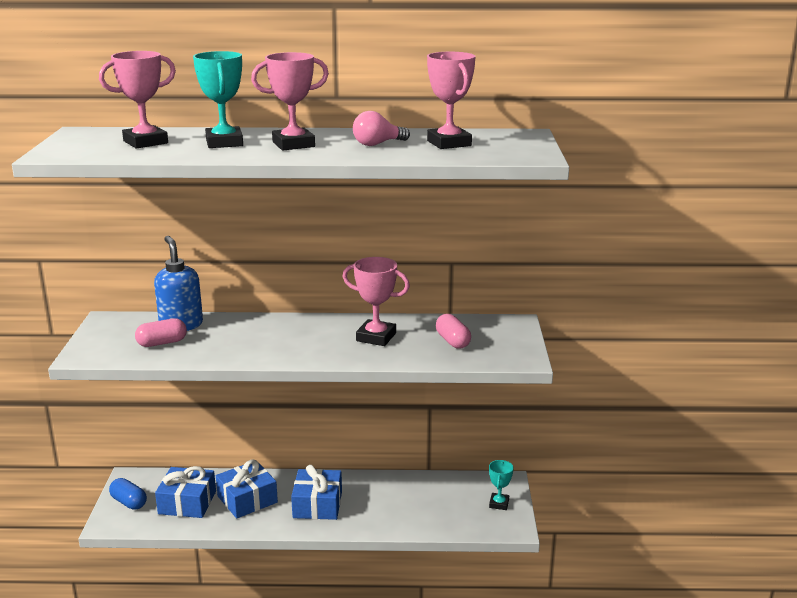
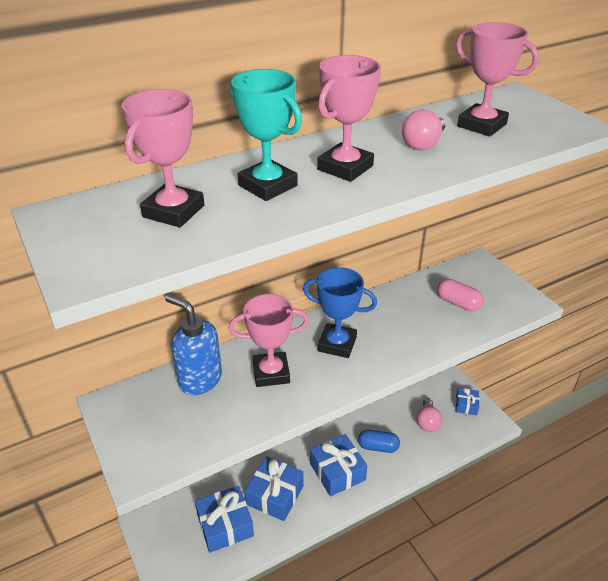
camera: 30 degrees left, 15 degrees up
(129, 502) = (169, 553): blue capsule -> blue capsule (378, 447)
(162, 343) = (206, 413): pink capsule -> none
(310, 336) = (337, 344): none -> blue trophy
(376, 337) = (394, 323): pink trophy -> pink trophy (271, 373)
(443, 502) = (427, 422): none -> pink light bulb
(499, 504) = (466, 405): turquoise trophy -> blue gift

